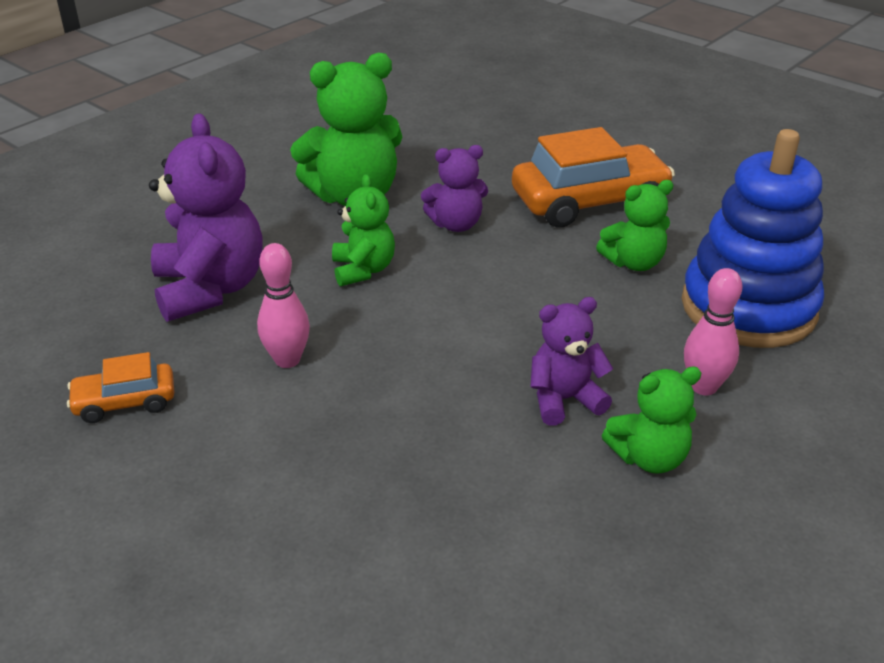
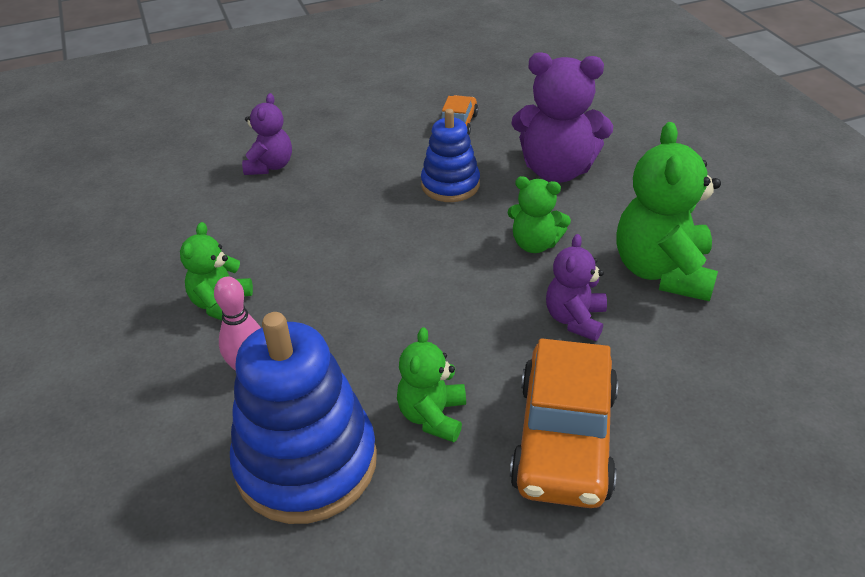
camera: 120 degrees right, 5 degrees up
(287, 360) = (450, 185): pink bowling pin -> blue stacking toy
(564, 400) = (306, 289): purple teddy bear -> purple teddy bear (270, 166)

